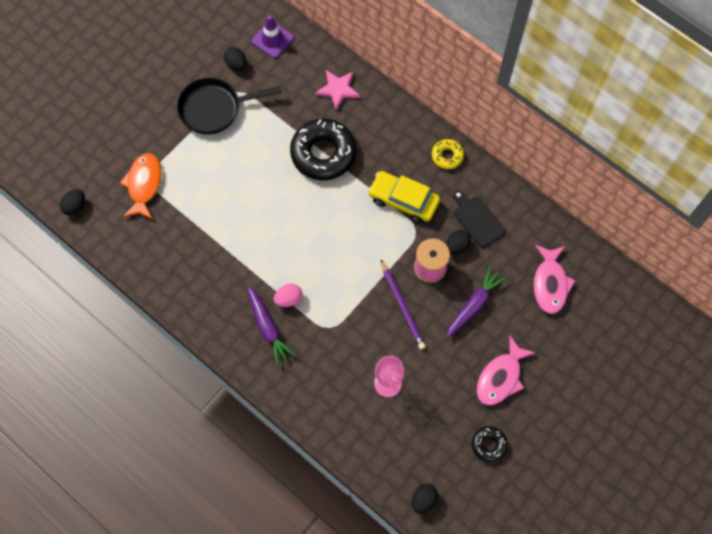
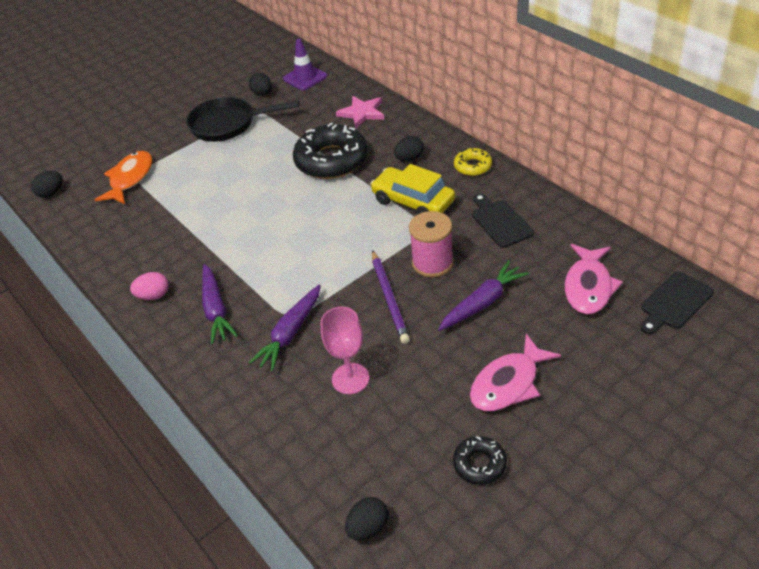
camera: 15 degrees right, 25 degrees down
(288, 299) = (250, 283): pink egg -> pink egg (154, 296)
(333, 346) = (290, 333): none -> purple carrot
(457, 246) = (470, 244): black egg -> black egg (409, 159)
(612, 294) = (674, 302): none -> black cutting board

